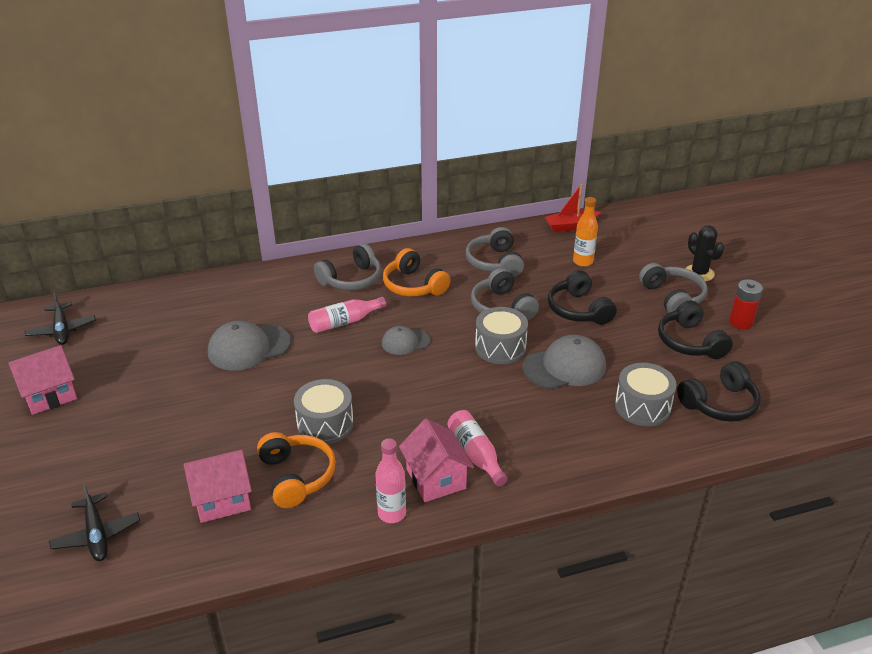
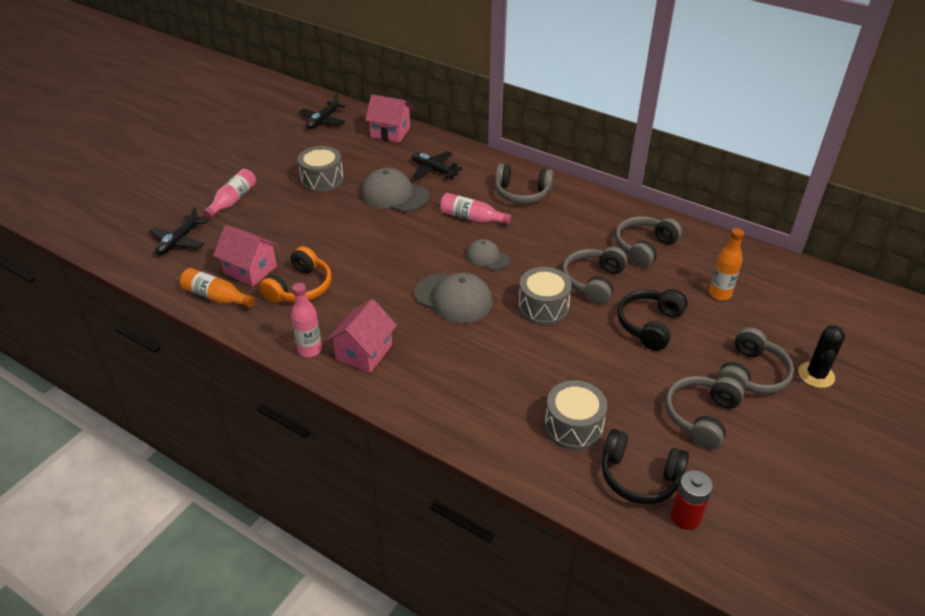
camera: 50 degrees right, 5 degrees up
(50, 395) = (266, 153): pink house -> pink house (390, 132)
(230, 546) = (216, 297): none -> orange bottle
(249, 306) = (433, 170): none -> black plane
(325, 424) = (360, 271): grey drum -> grey drum (322, 180)
(413, 285) = (556, 224): orange headphones -> none
(475, 454) = (410, 358): pink bottle -> pink bottle (233, 200)
(564, 367) = (565, 354): grey cap -> grey cap (453, 298)
(571, 226) = (760, 261): red boat -> none
(689, 342) = (701, 416): black headphones -> grey headphones
(740, 322) = (780, 439): red battery -> red battery (685, 517)

